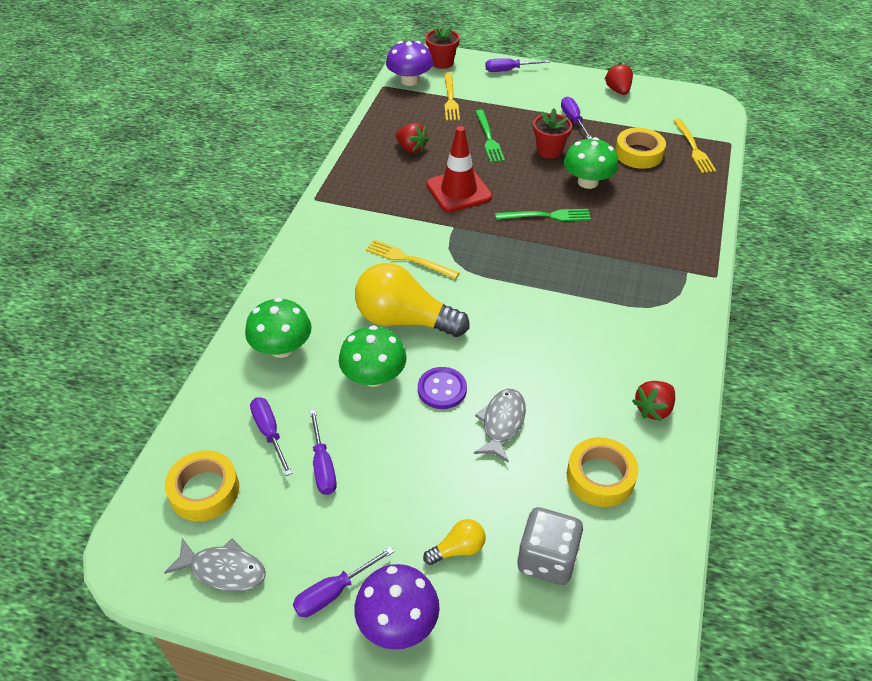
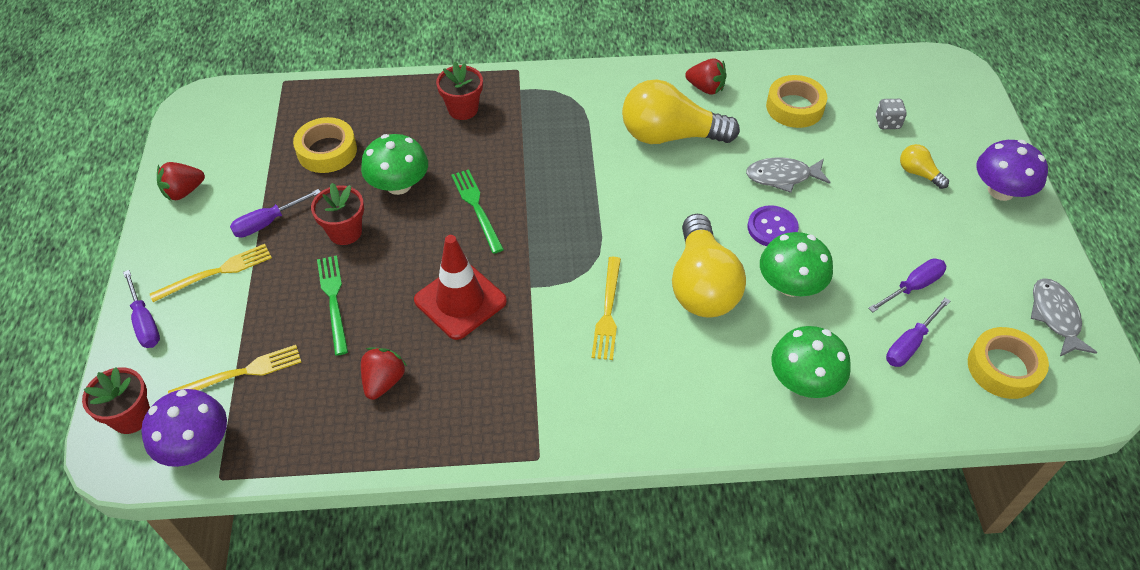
camera: 110 degrees left, 5 degrees up
(333, 592) = (1011, 236): purple screwdriver -> none
(488, 138) = (333, 300): green fork -> green fork turned 75 degrees counterclockwise
(547, 559) = (887, 123): grey dice -> grey dice, size x0.55
(589, 356) = (670, 136): none -> yellow light bulb
(668, 231) = (463, 109): none -> red flower pot
(693, 148) = (302, 108): yellow fork -> yellow fork (216, 272)

